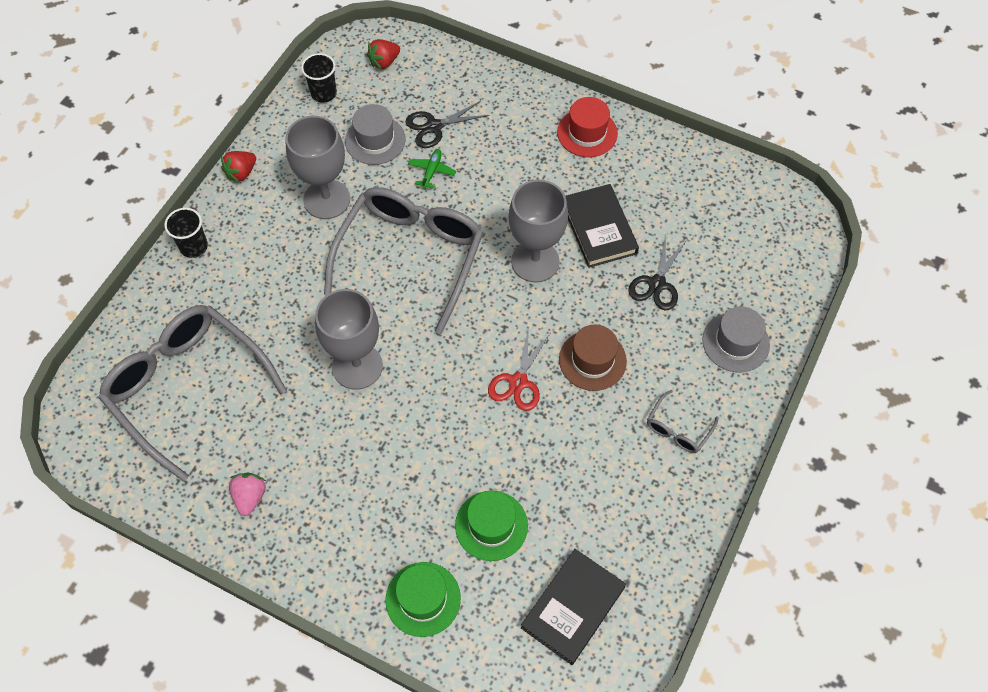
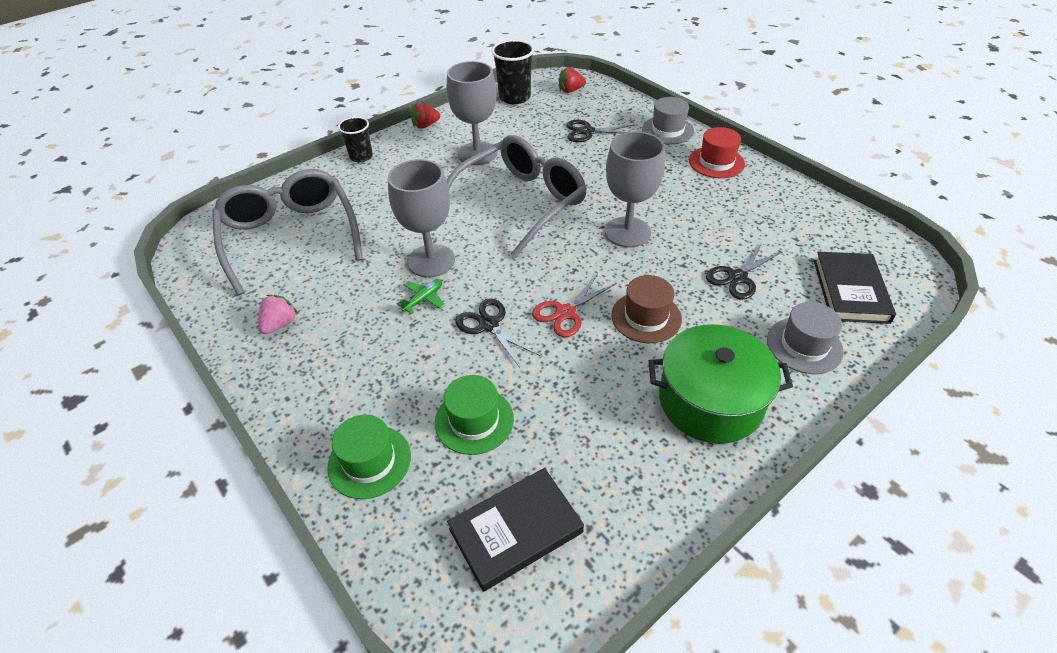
camera: 25 degrees right, 15 degrees down
(323, 93) = (514, 97): black cup -> black cup, size x1.52
(375, 140) = (536, 129): grey hat -> grey hat (667, 130)
(431, 171) = (570, 156): green plane -> green plane (423, 299)
(454, 422) = (489, 325): none -> black scissors
(599, 228) = (698, 225): black book -> black book (850, 291)
(678, 429) = (710, 401): grey glasses -> green pot

